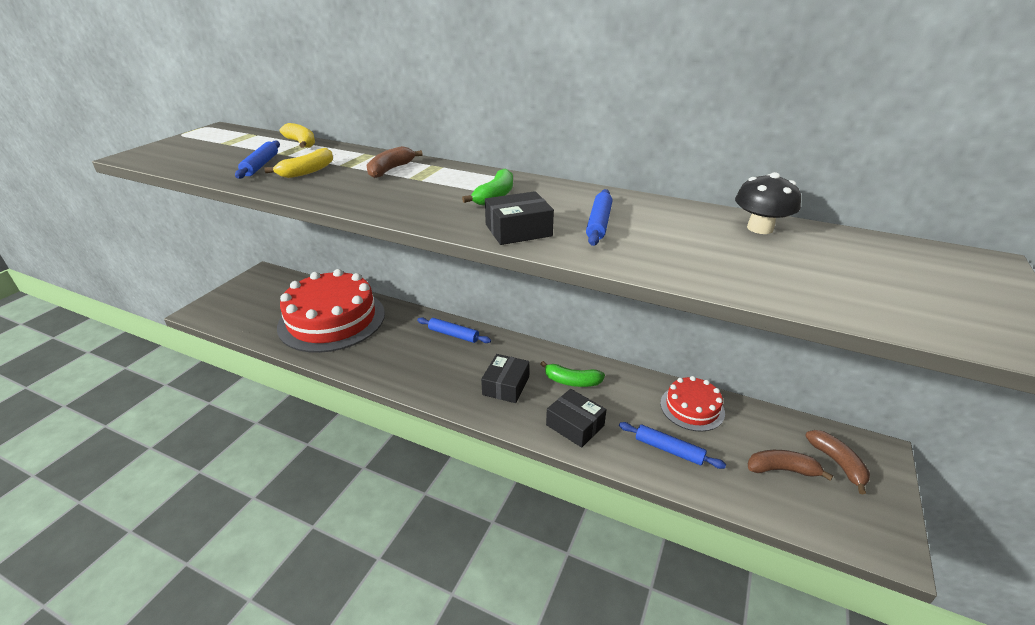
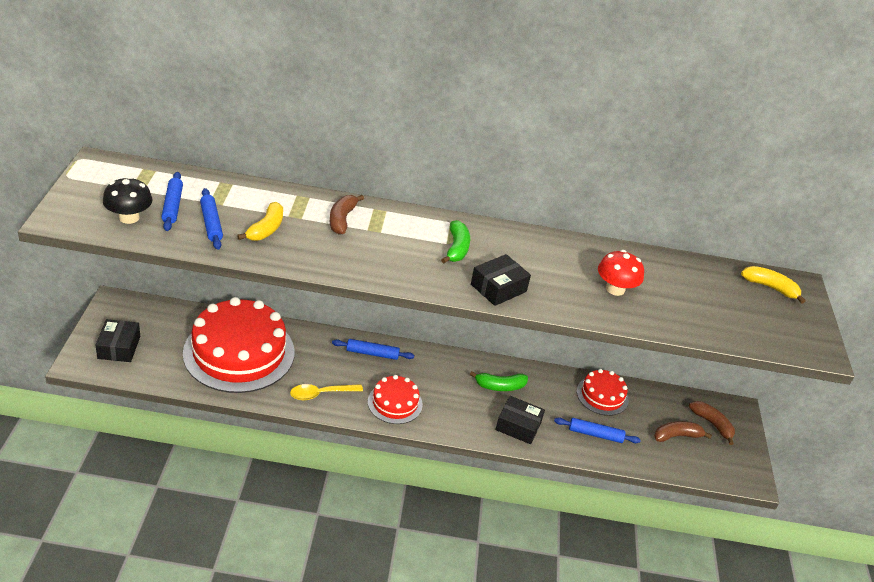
camera: 25 degrees left, 5 degrees up
(301, 143) = (218, 182): yellow banana -> yellow banana (770, 287)
(381, 363) = (321, 394): none -> yellow spoon
(449, 381) = (395, 403): none -> red cake
(506, 386) = (446, 399): black box -> black box (119, 347)
(598, 223) = (552, 273): blue rolling pin -> blue rolling pin (172, 206)
(679, 243) = (615, 289): none -> red mushroom
(760, 228) = (662, 266): black mushroom -> black mushroom (129, 217)

